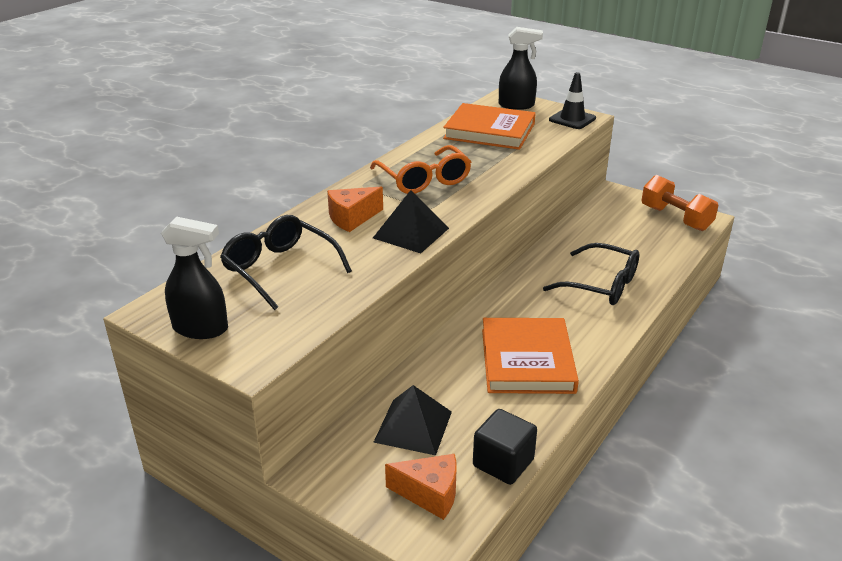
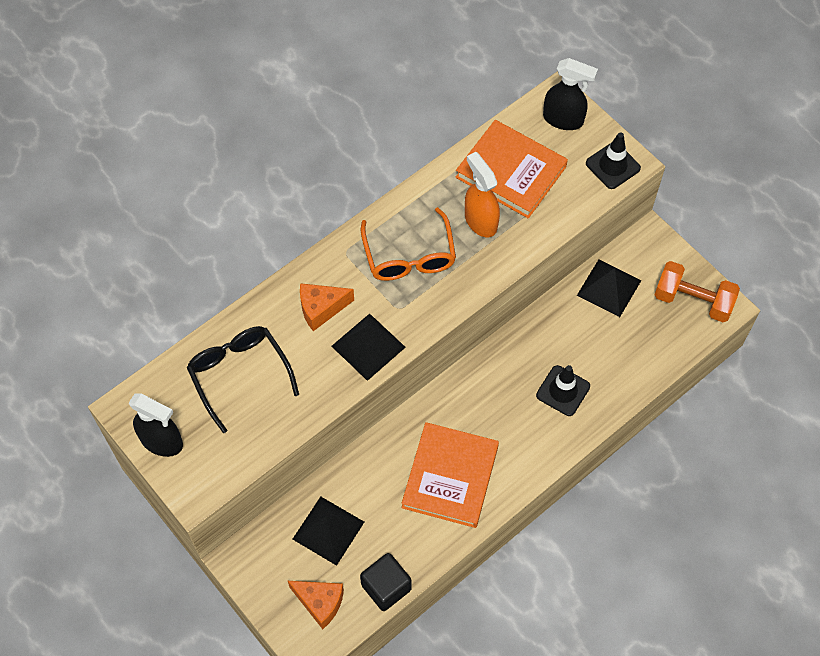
camera: 15 degrees right, 30 degrees up
(478, 155) = (480, 221): none -> orange spray bottle
(600, 222) = (609, 288): none -> black pyramid
(601, 285) = (563, 391): black glasses -> black traffic cone
(675, 218) = (693, 301): orange dumbbell -> orange dumbbell turned 45 degrees counterclockwise

